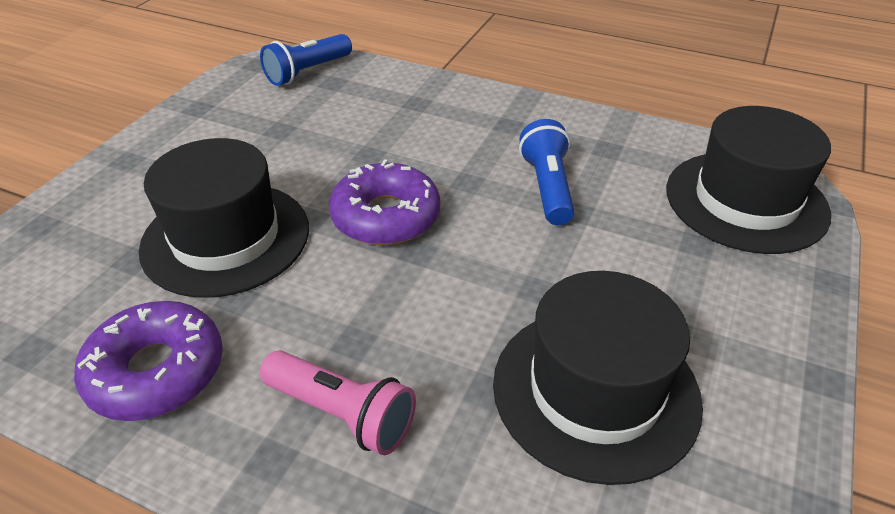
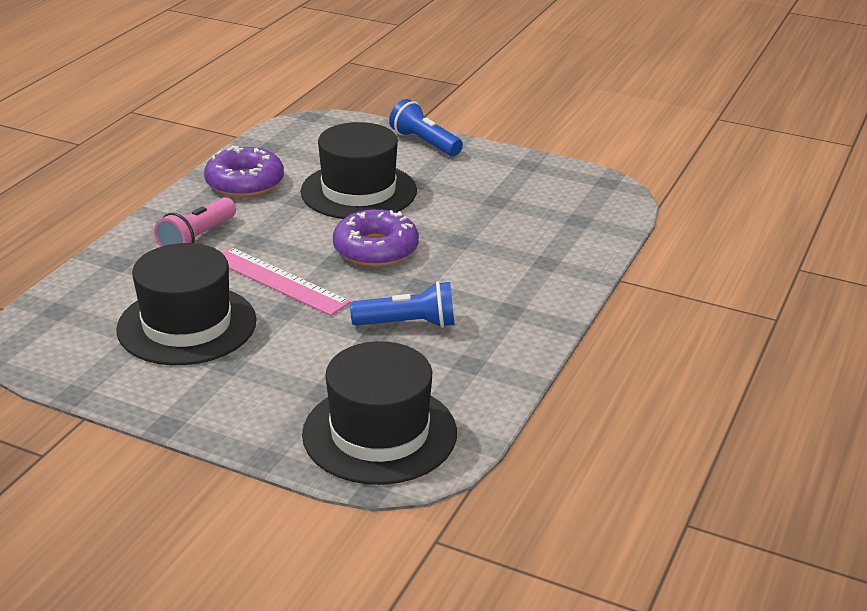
camera: 90 degrees right, 10 degrees down
(308, 72) = (596, 207): blue flashlight -> blue flashlight (424, 143)
(467, 300) = (279, 281): none -> pink ruler

